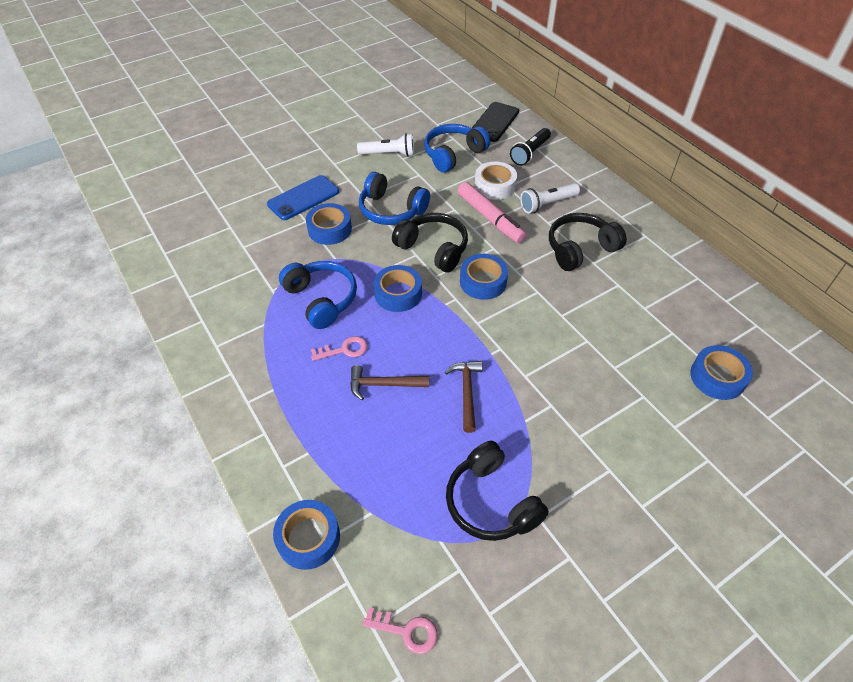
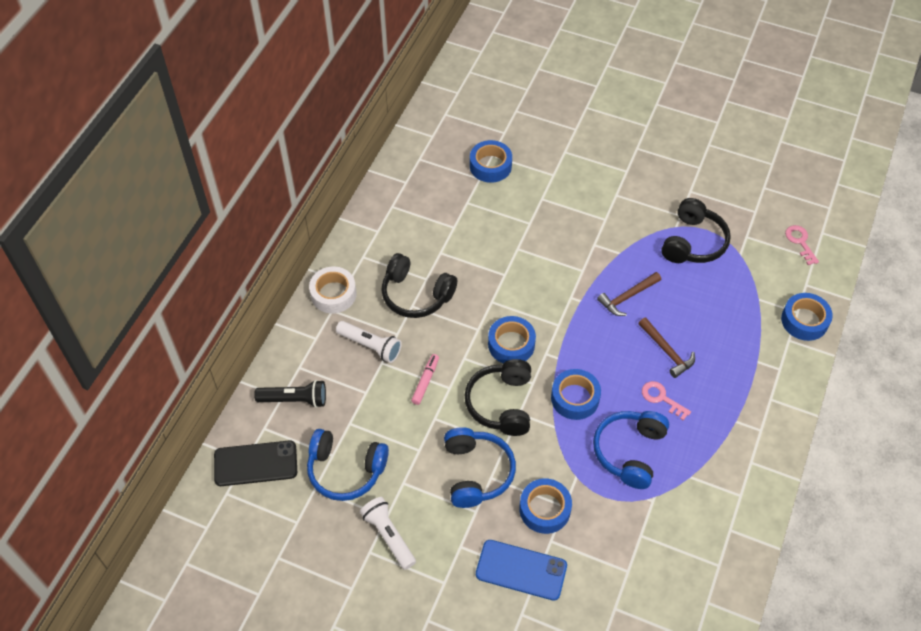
camera: 125 degrees left, 5 degrees up
(490, 218) = (425, 381): pink marker -> pink marker, size x0.55
(495, 186) = (373, 403): white tape -> white tape (333, 294)

